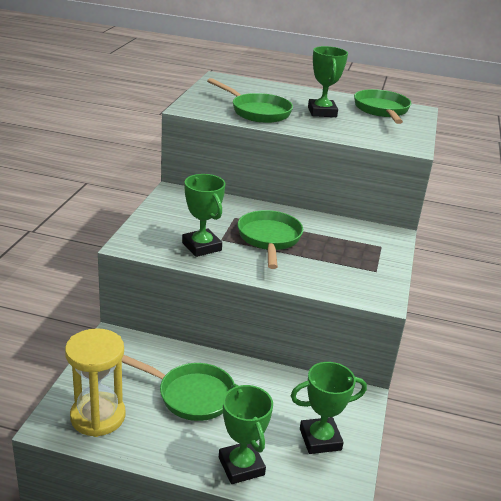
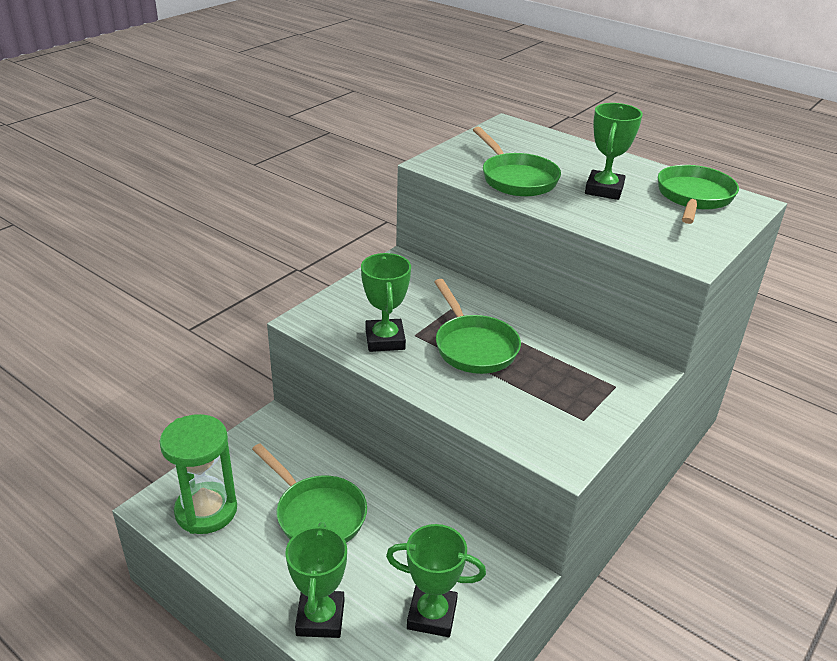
camera: 25 degrees right, 5 degrees up
(98, 416) = (206, 511): yellow hourglass -> green hourglass
(269, 239) = (473, 346): green pan -> green pan turned 135 degrees clockwise

